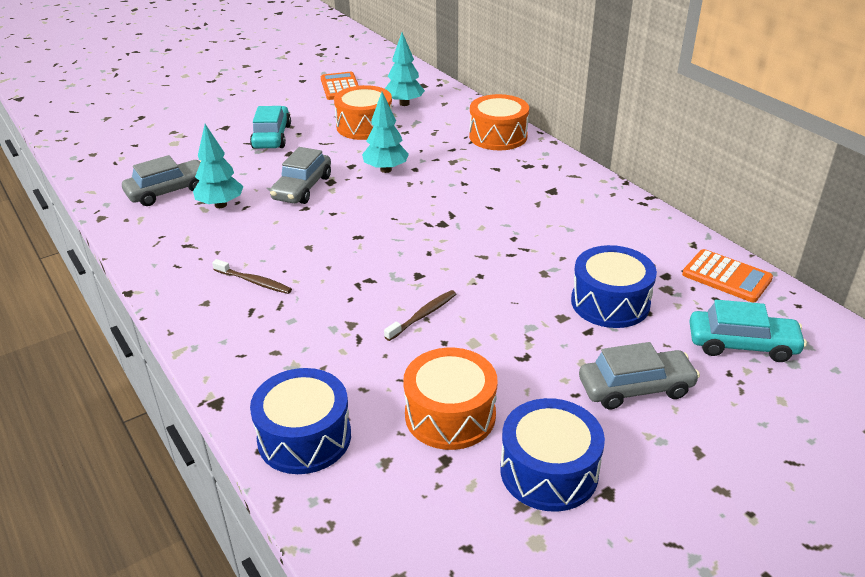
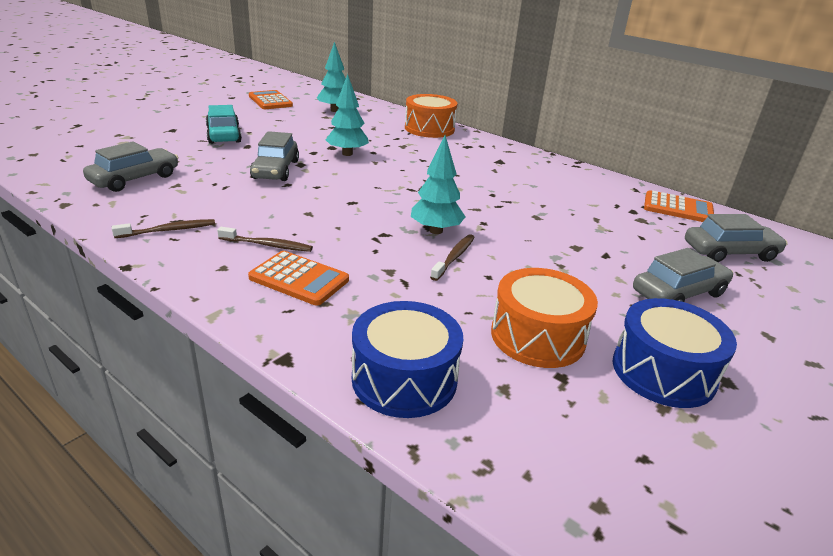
camera: 20 degrees left, 5 degrees down
(176, 256) = (168, 230): none -> brown toothbrush
(220, 205) = (198, 186): turquoise tree -> turquoise tree (436, 230)
(264, 323) = (299, 279): none -> orange calculator
(364, 126) = (308, 125): orange drum -> none
(610, 302) = (606, 233): blue drum -> none
(742, 345) = (730, 252): turquoise car -> grey car

